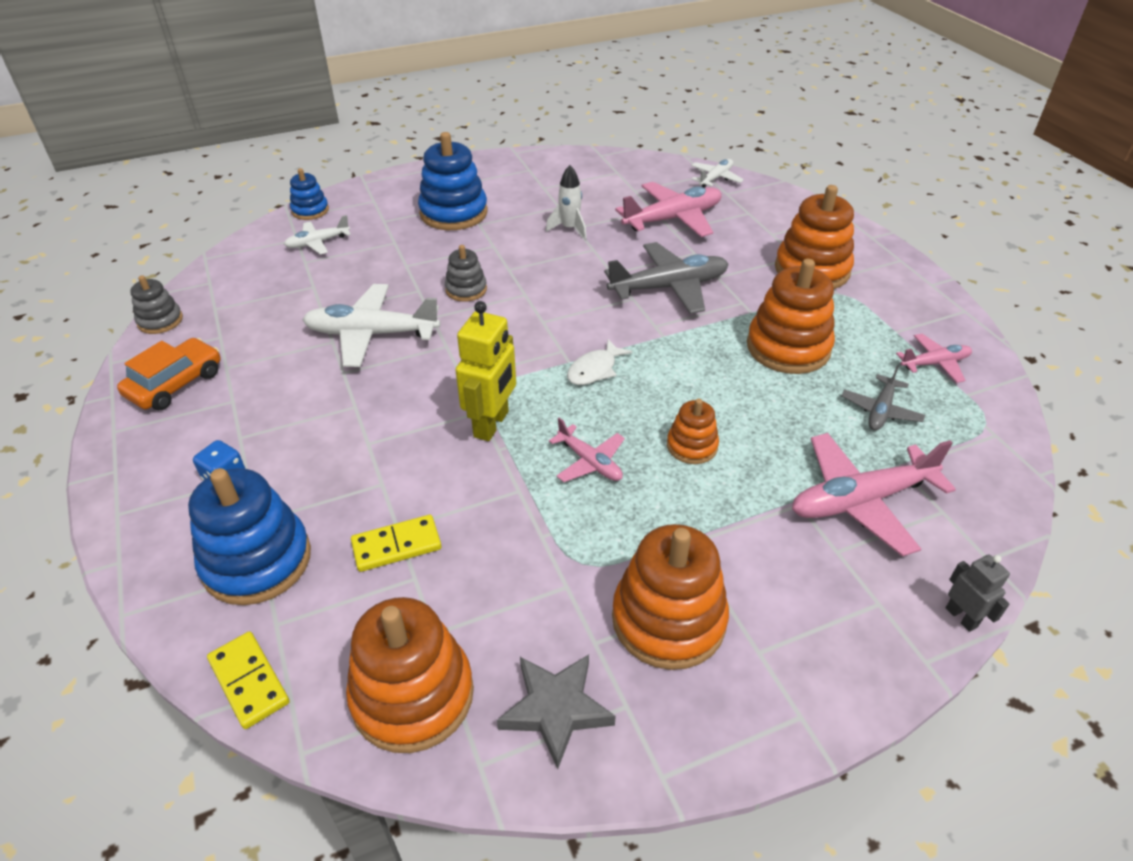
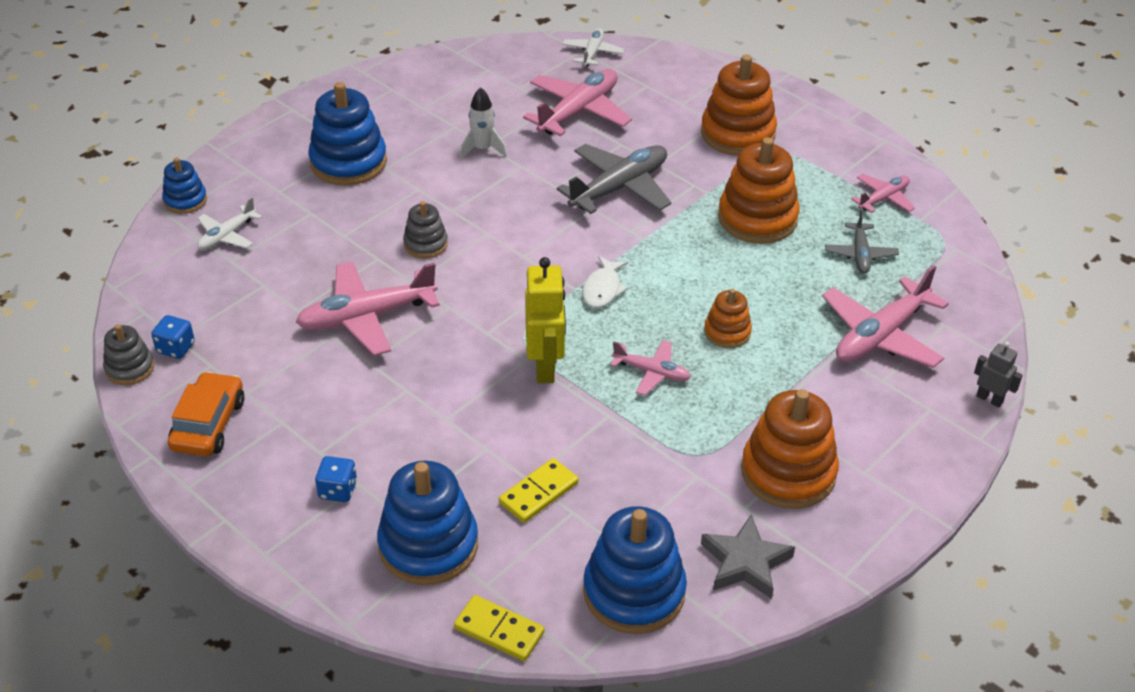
camera: 25 degrees left, 0 degrees up
(206, 315) = (176, 348): none -> blue dice
(371, 334) = (366, 317): white plane -> pink plane
(412, 695) = (634, 592): orange stacking toy -> blue stacking toy

